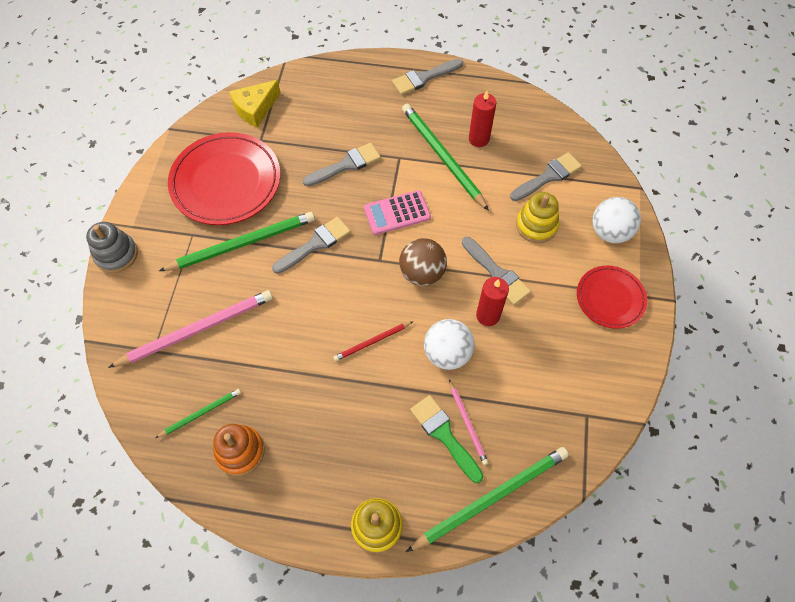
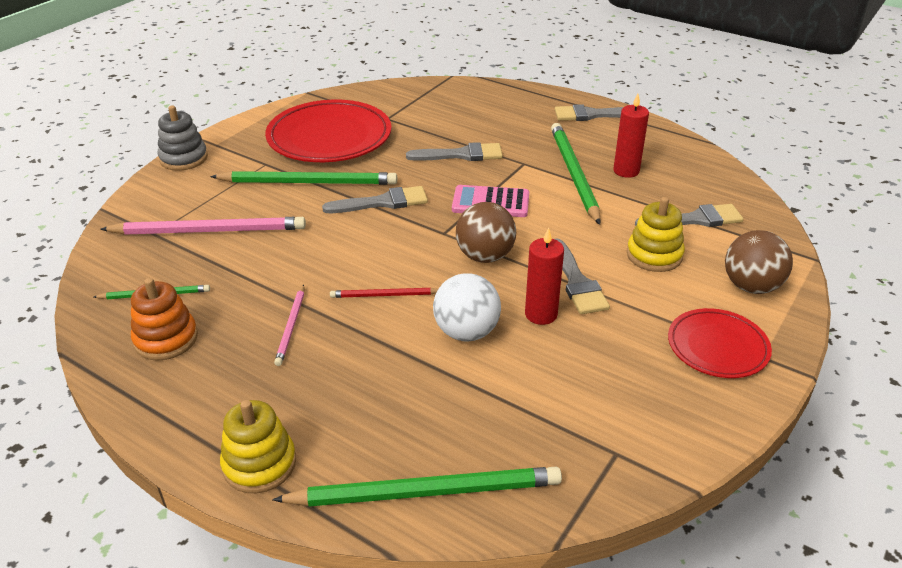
camera: 25 degrees right, 25 degrees down
(255, 109) = (399, 97): yellow cheese -> none
(444, 435) = (409, 406): green brush -> none
(467, 423) = (446, 405): pink pencil -> pink pencil (291, 326)
(610, 232) = (751, 286): white ball -> brown ball

